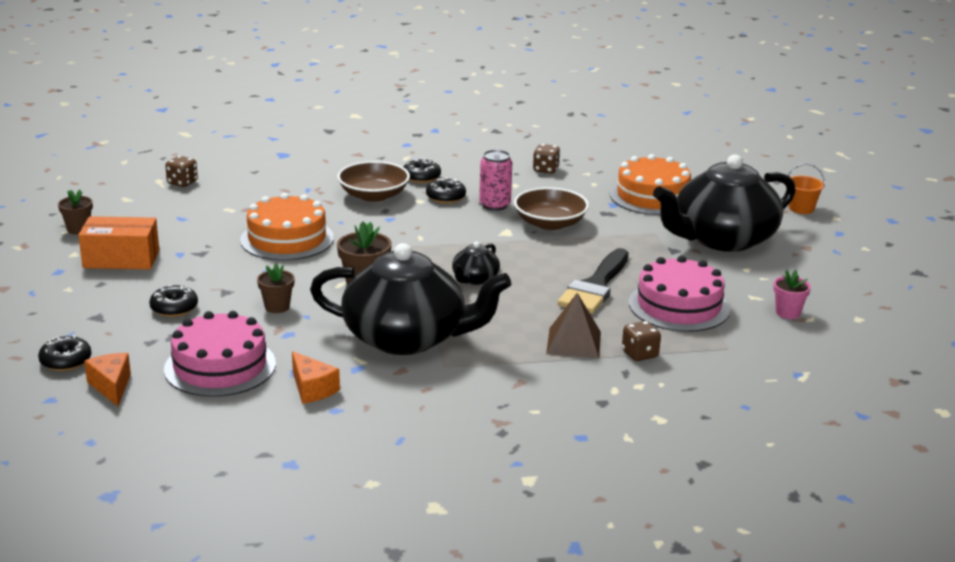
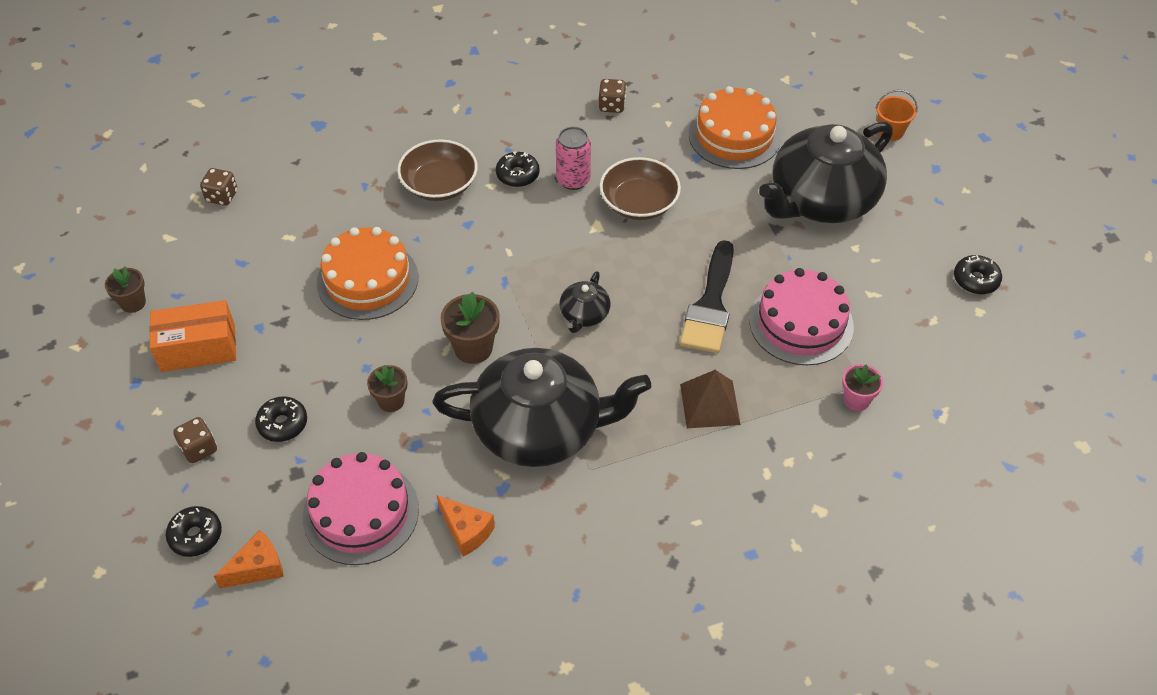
camera: 10 degrees left, 25 degrees up
(111, 386) = (257, 568): orange cheese -> orange cheese turned 90 degrees clockwise
(421, 177) = (482, 142): black donut -> black donut (975, 280)
(639, 354) = (779, 410): brown dice -> brown dice (199, 449)
(788, 313) = (910, 314): pink flower pot -> pink flower pot (856, 400)

